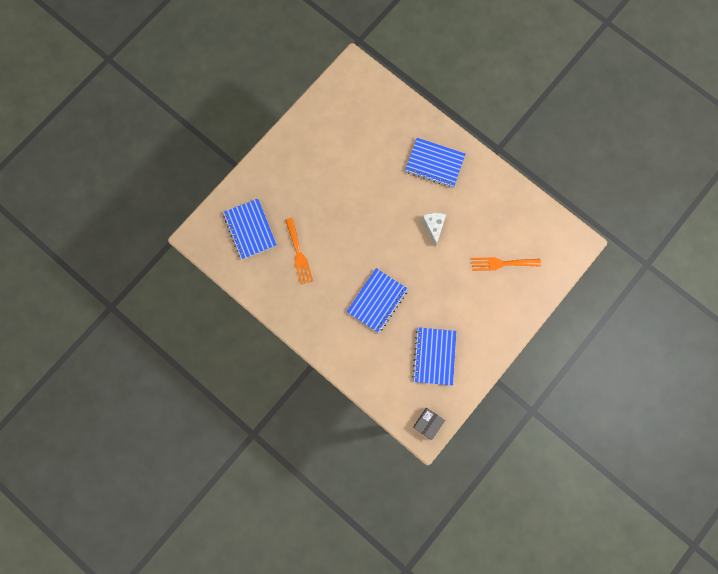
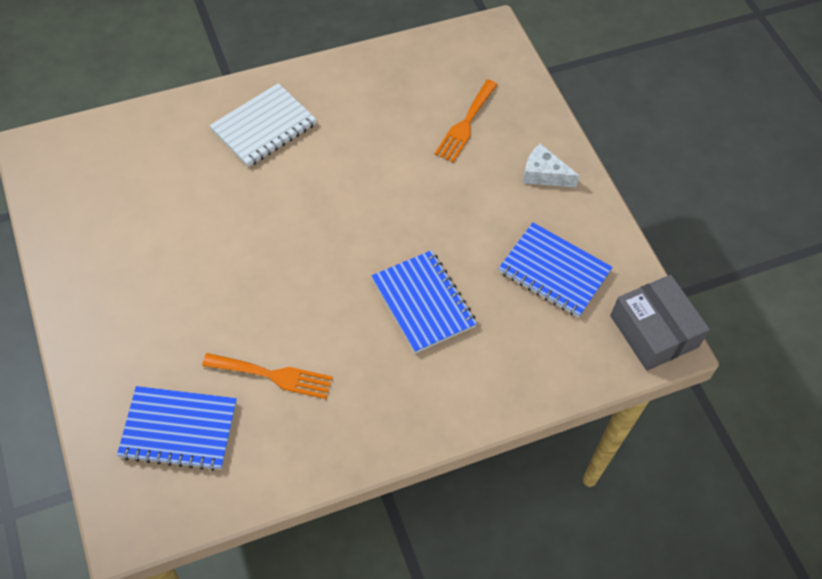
camera: 65 degrees left, 20 degrees down
(428, 423) = (654, 331): grey box -> grey box, size x1.70
(433, 226) = (357, 175): white cheese -> white cheese (543, 174)
(434, 163) = (264, 127): blue notebook -> white notebook

